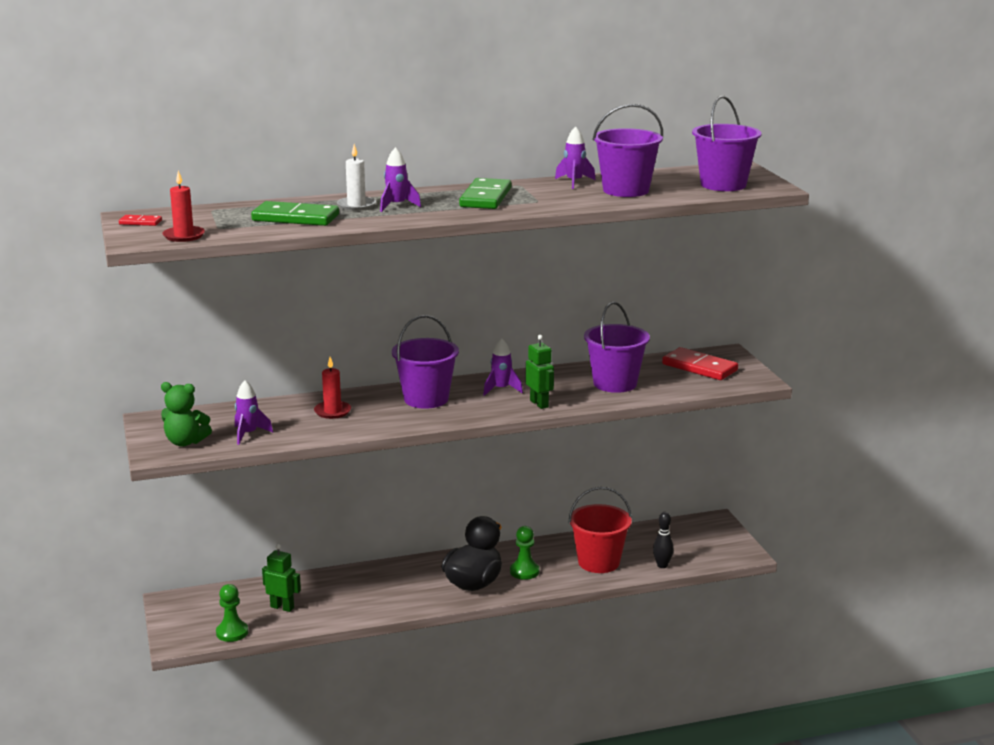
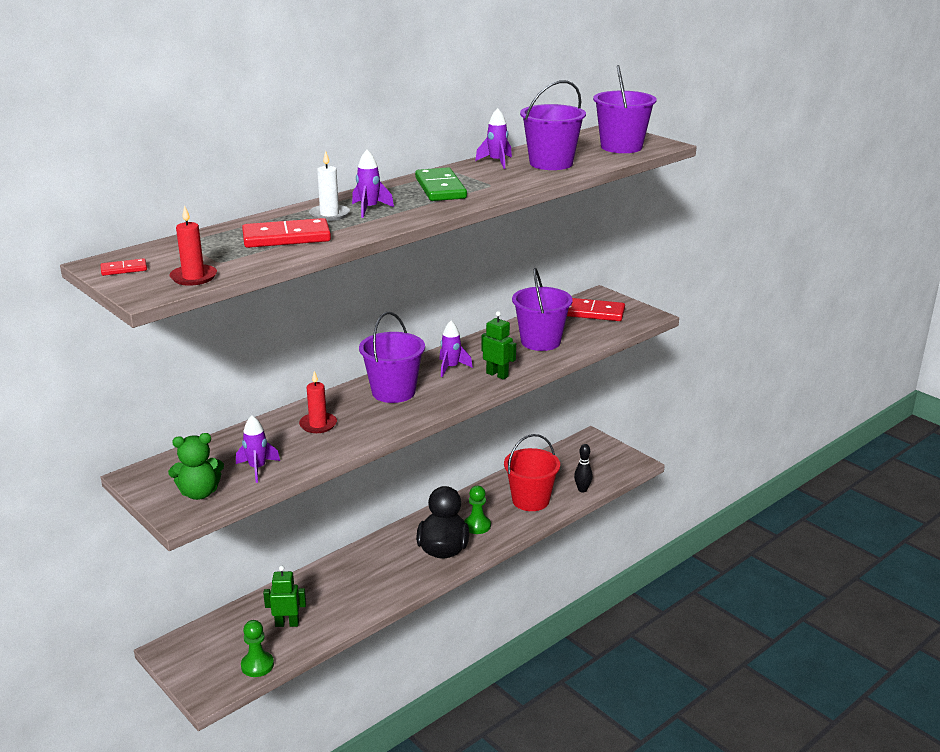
camera: 25 degrees left, 5 degrees up
(295, 218) = (286, 237): green domino -> red domino

